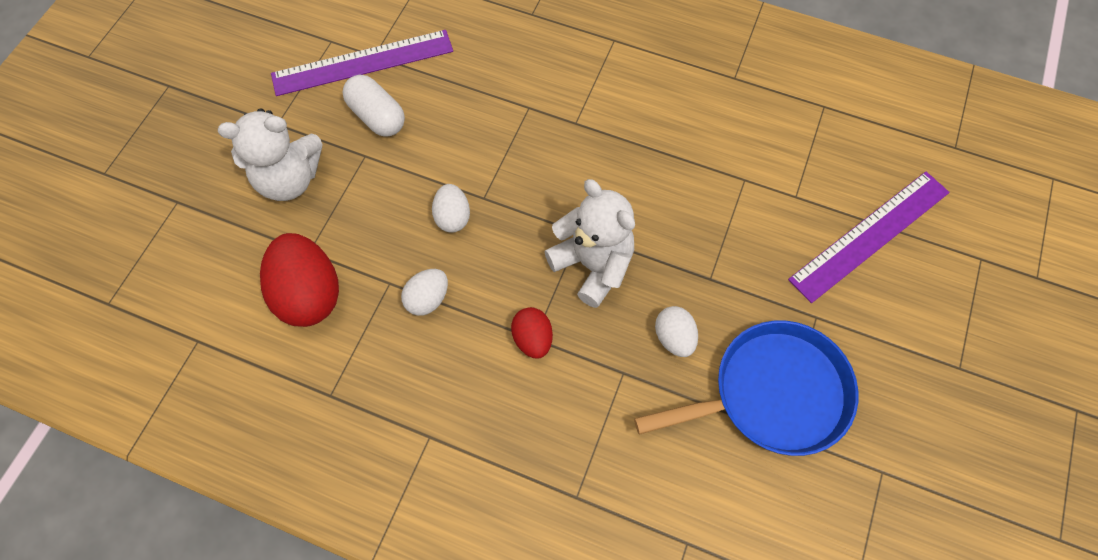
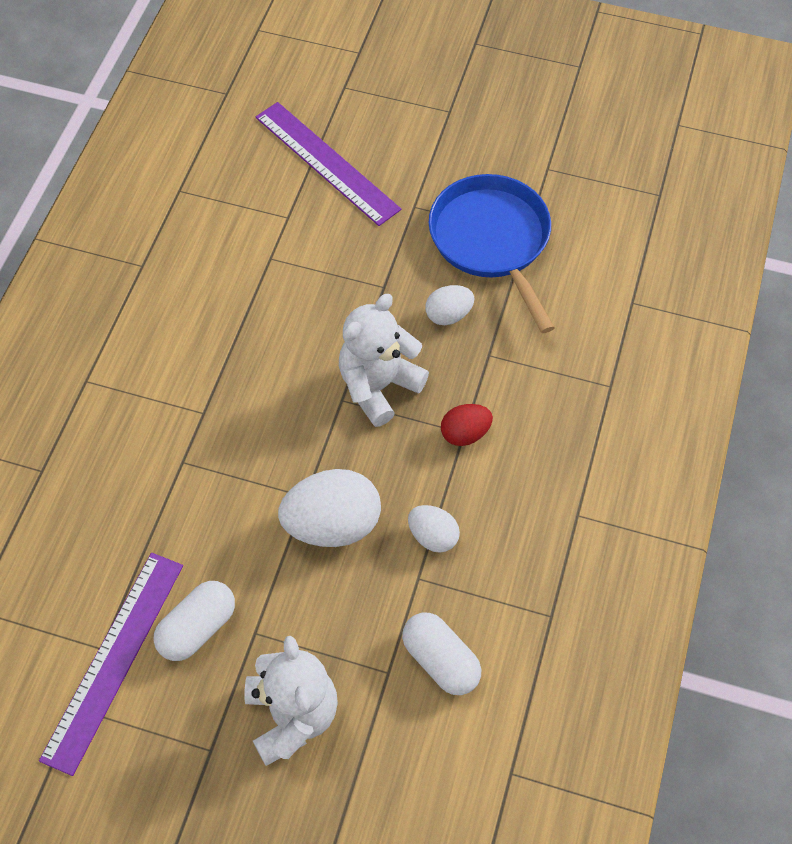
camera: 95 degrees left, 5 degrees down
(309, 294) = (440, 660): red egg -> white capsule
(363, 63) = (114, 660): purple ruler -> purple ruler turned 45 degrees clockwise
(452, 217) = (332, 524): white egg -> white egg, size x1.83

